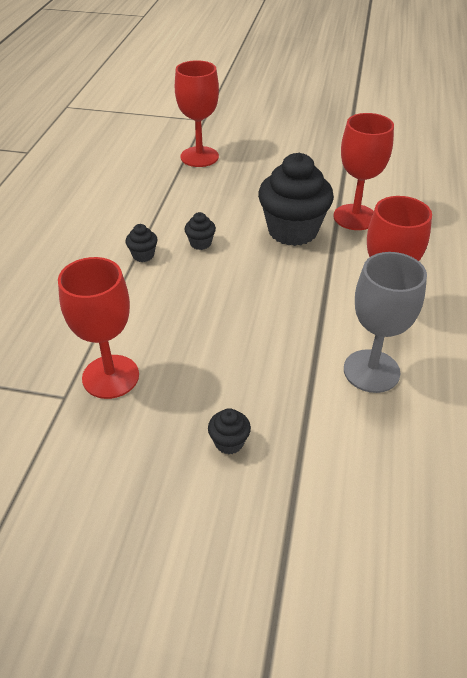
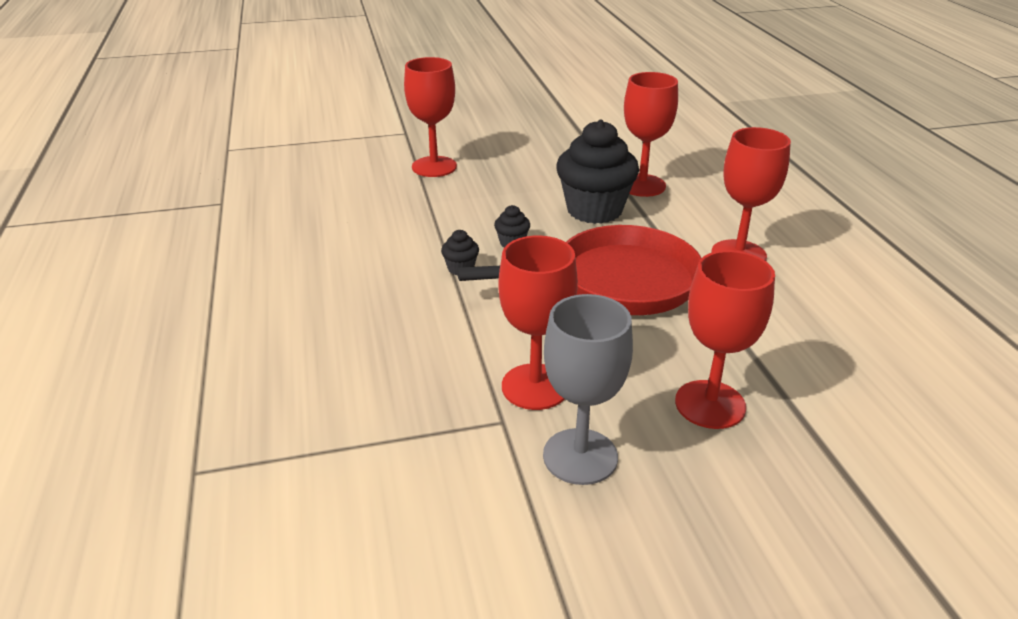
camera: 25 degrees left, 10 degrees down
(229, 442) = (710, 404): black cupcake -> red goblet
(250, 304) = (615, 283): none -> red pan
(371, 371) = (778, 305): grey goblet -> grey goblet (580, 456)

